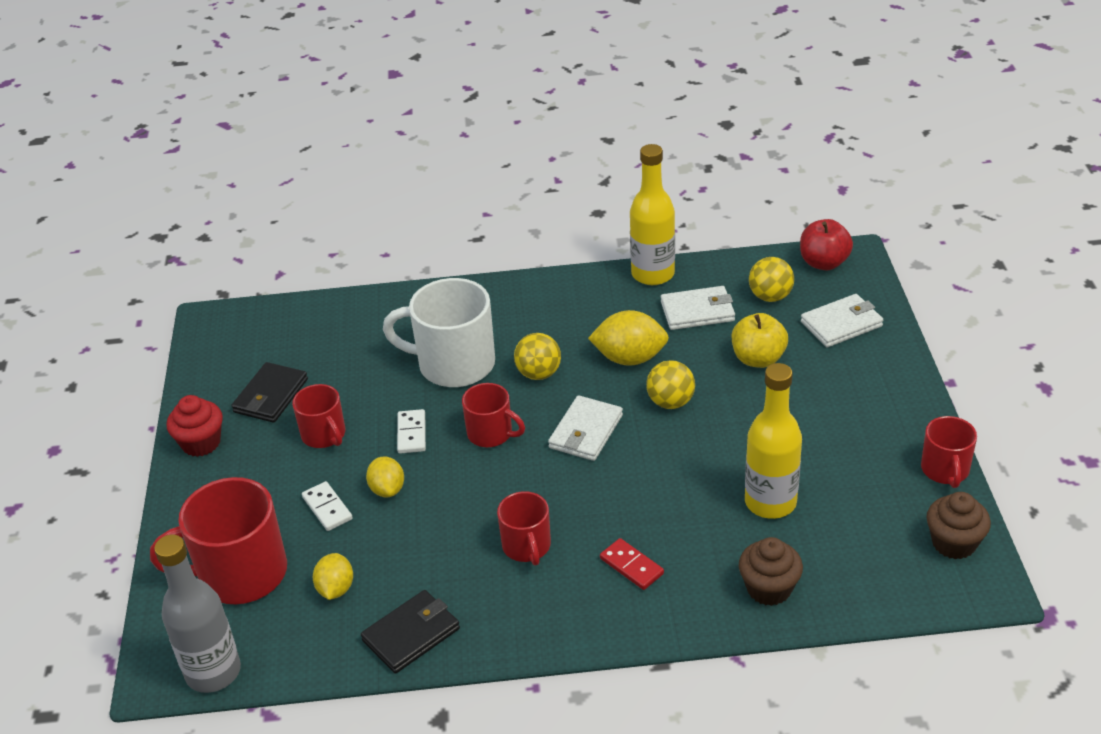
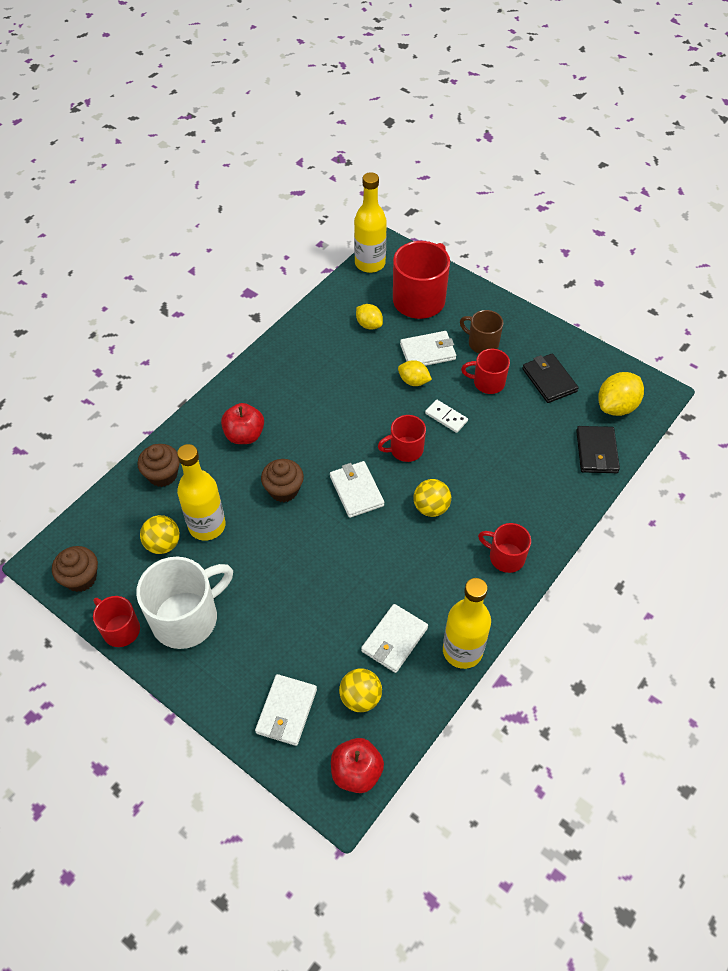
camera: 130 degrees right, 15 degrees up
(201, 443) = (538, 333): red cupcake -> none
(213, 672) = (370, 263): grey bottle -> yellow bottle
(264, 475) = (482, 343): none -> brown mug
(327, 508) = (428, 352): white domino -> white wallet
(411, 634) = (309, 332): black wallet -> black wallet (596, 452)
(454, 364) = (486, 475): white mug -> white mug (187, 618)
(527, 546) = (307, 406): red mug -> red mug (505, 557)
(630, 358) = (392, 563): yellow lemon -> yellow lemon (616, 406)
(631, 566) = (244, 435): red domino -> red apple
(654, 481) = (284, 490): none -> brown cupcake
(670, 402) = (331, 549): yellow ball -> yellow ball (163, 544)
(758, 359) = (313, 629): yellow apple -> none

